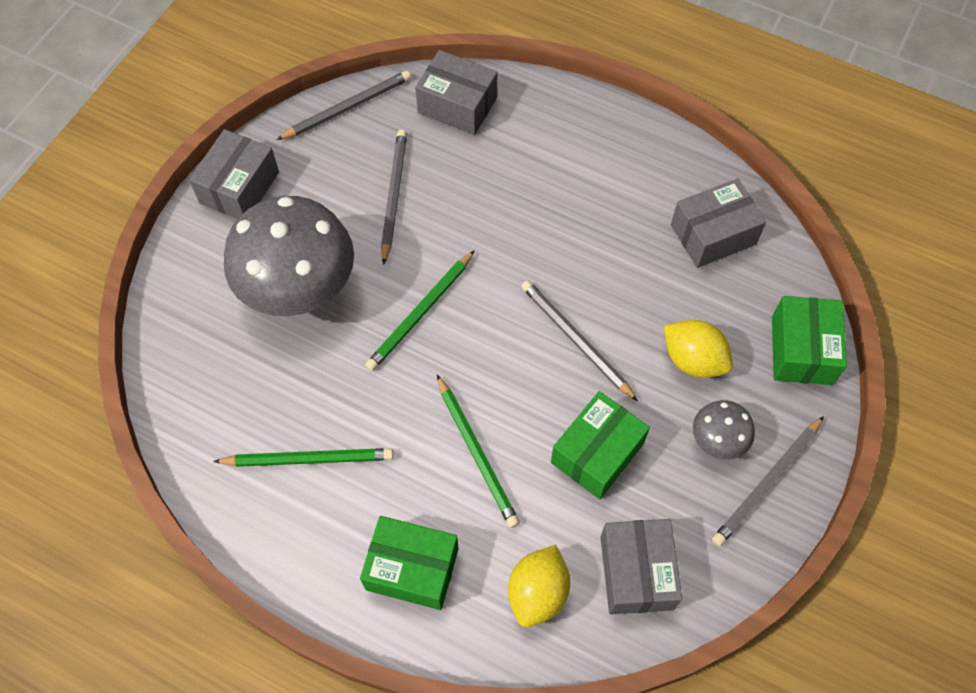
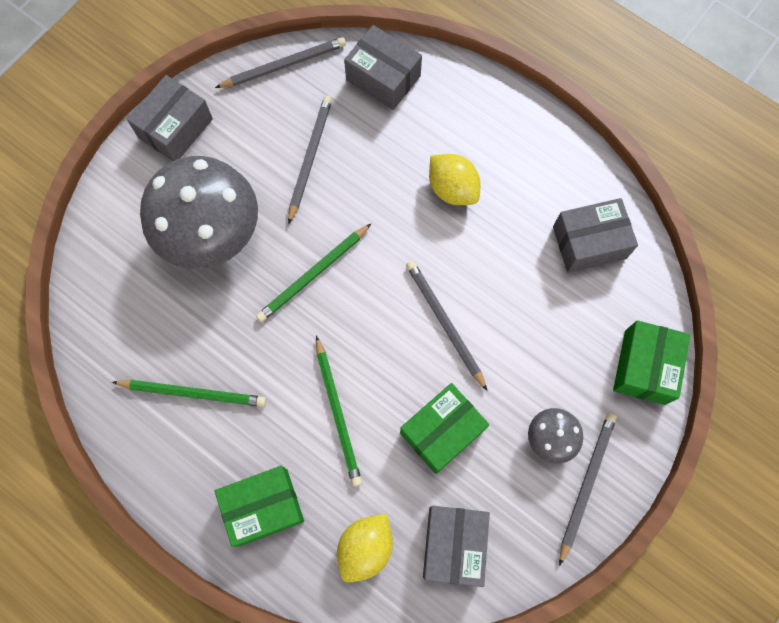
camera: 10 degrees right, 10 degrees up
(412, 569) = (263, 507): green box -> green box turned 45 degrees counterclockwise
(693, 360) = (545, 359): yellow lemon -> yellow lemon (452, 189)
(767, 482) = (586, 485): grey pencil -> grey pencil turned 150 degrees clockwise

